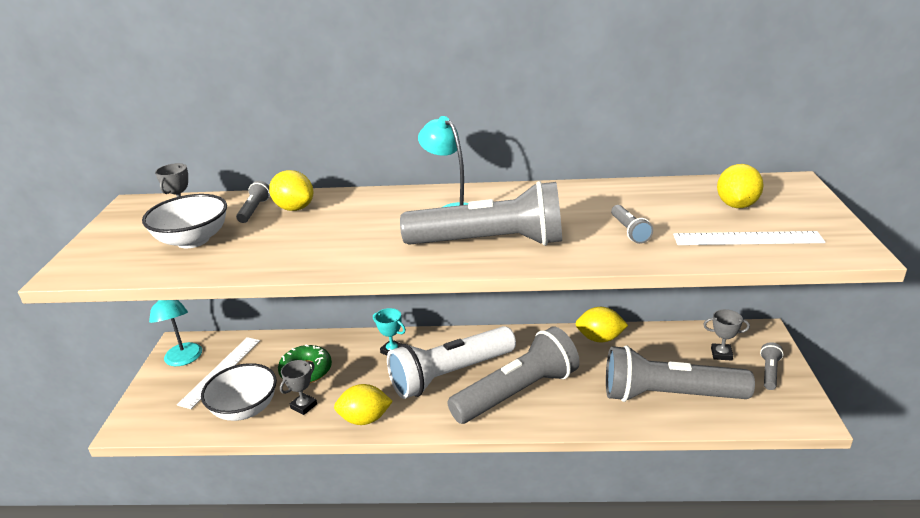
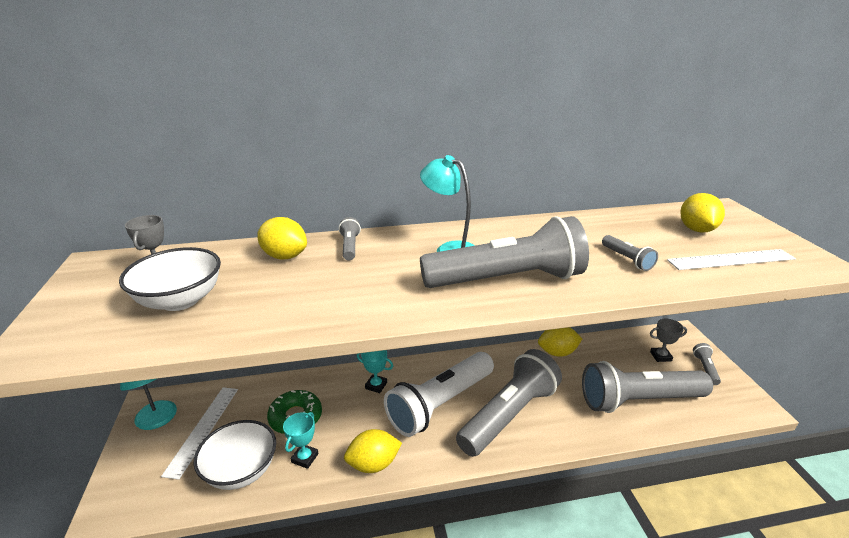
camera: 15 degrees left, 0 degrees up
(254, 210) = (240, 261): grey flashlight -> grey flashlight (350, 246)
(303, 406) = (305, 458): grey trophy -> turquoise trophy

